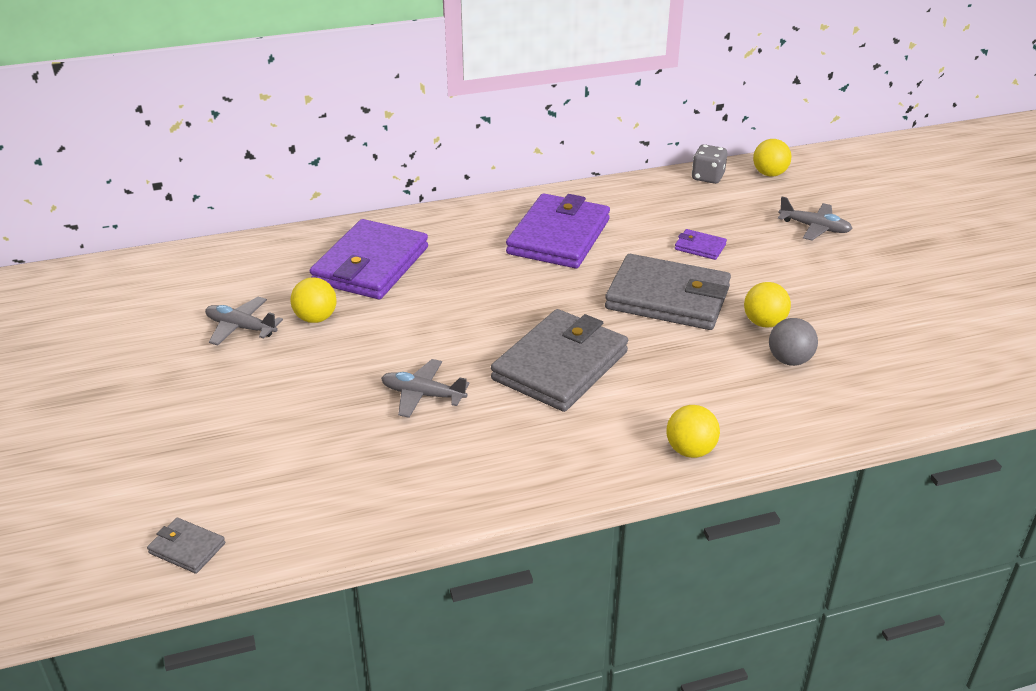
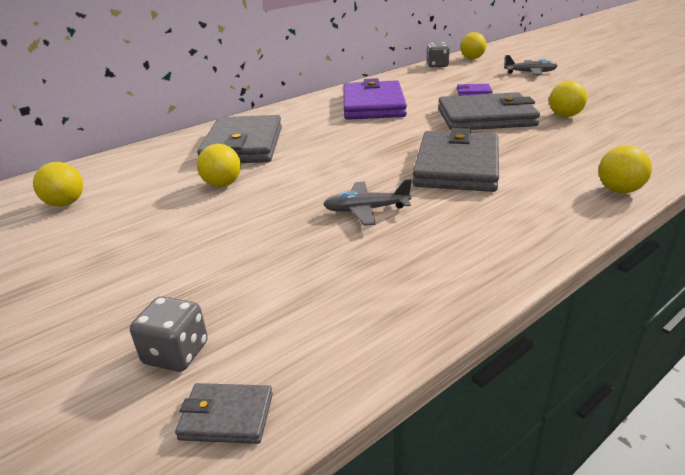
camera: 20 degrees left, 5 degrees down
(167, 300) = (65, 203): none -> yellow ball
(180, 488) = (176, 353): none -> grey dice
(241, 327) = (155, 205): grey plane -> none
(371, 265) = (243, 145): purple wallet -> grey wallet
(789, 360) = (608, 129): grey ball -> none

